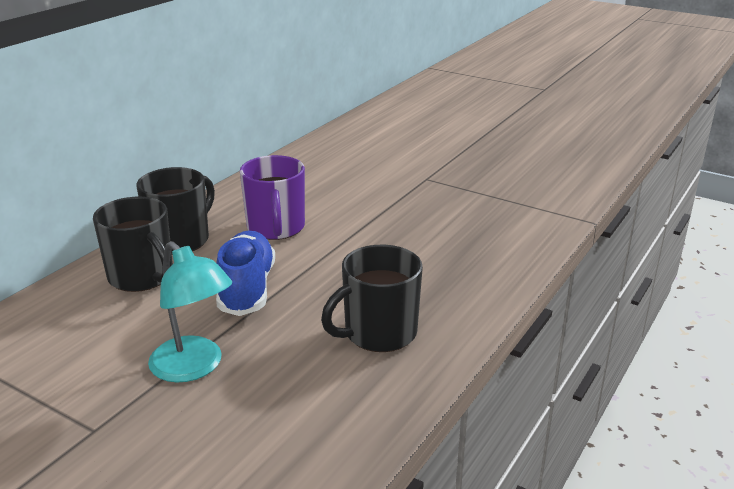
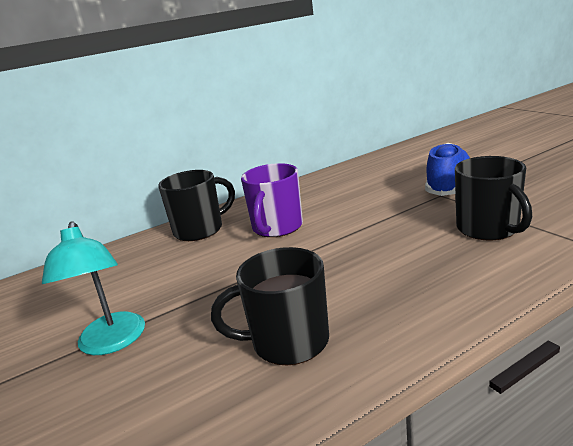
camera: 30 degrees right, 5 degrees down
(142, 277) = (149, 256): black mug -> black mug (488, 229)
(247, 288) = (212, 277): blue shoe -> blue shoe (448, 185)

